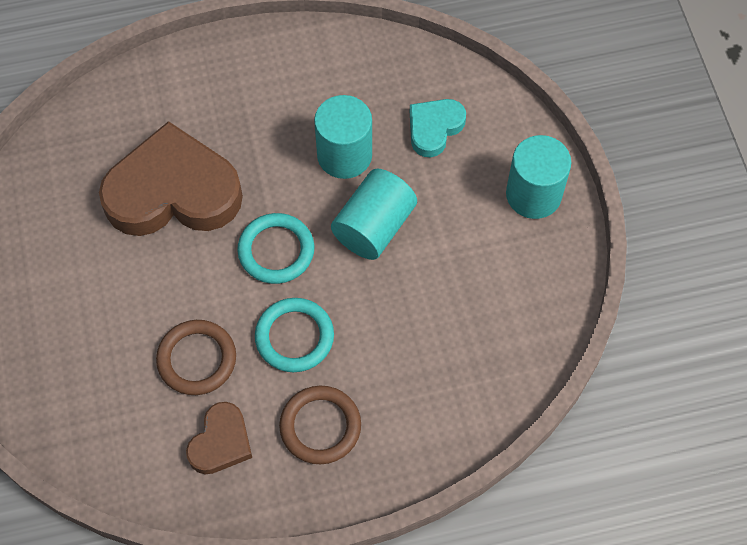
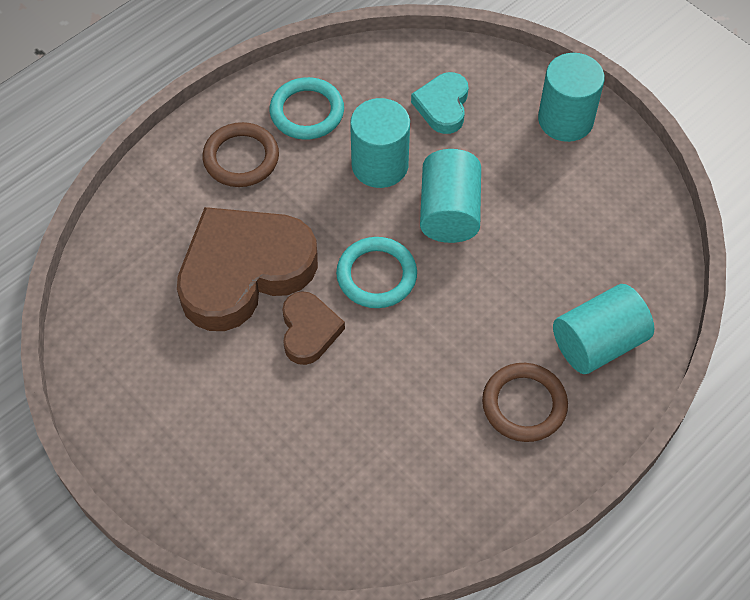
camera: 30 degrees left, 5 degrees down
(197, 359) = (371, 406): brown ring -> brown ring (241, 158)
(221, 442) = (445, 467): brown heart -> brown heart (309, 331)
(294, 337) = (446, 340): turquoise ring -> turquoise ring (307, 112)
(419, 408) = (598, 343): none -> turquoise cylinder

